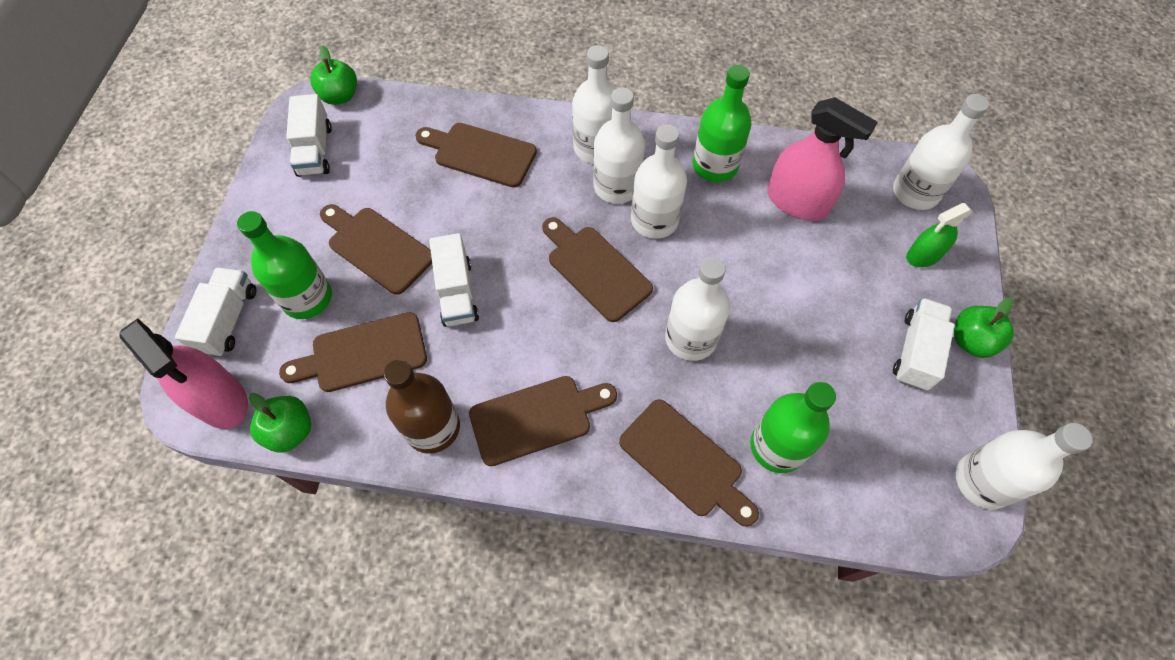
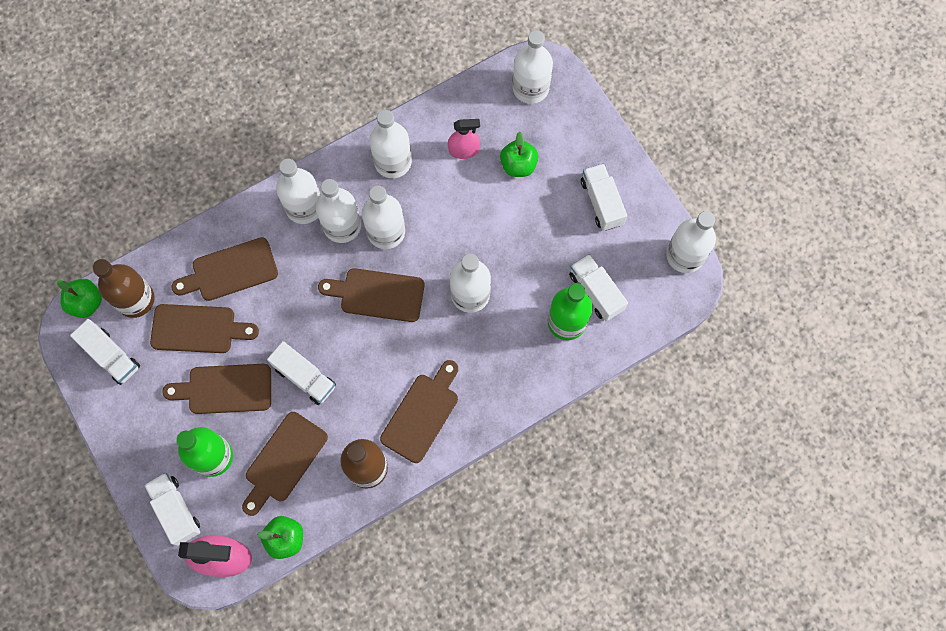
camera: 40 degrees left, 10 degrees up
(380, 121) = (135, 299): none -> brown bottle
(685, 461) = (524, 371): brown cutting board -> brown cutting board (198, 329)
(715, 165) = (393, 162): green bottle -> white bottle
(797, 202) = (464, 150): pink spray bottle -> pink spray bottle, size x0.60
(837, 440) = (596, 292): none -> white truck
(923, 255) = (564, 132): green spray bottle -> none
(971, 341) = (627, 171): green apple -> green apple (518, 165)

